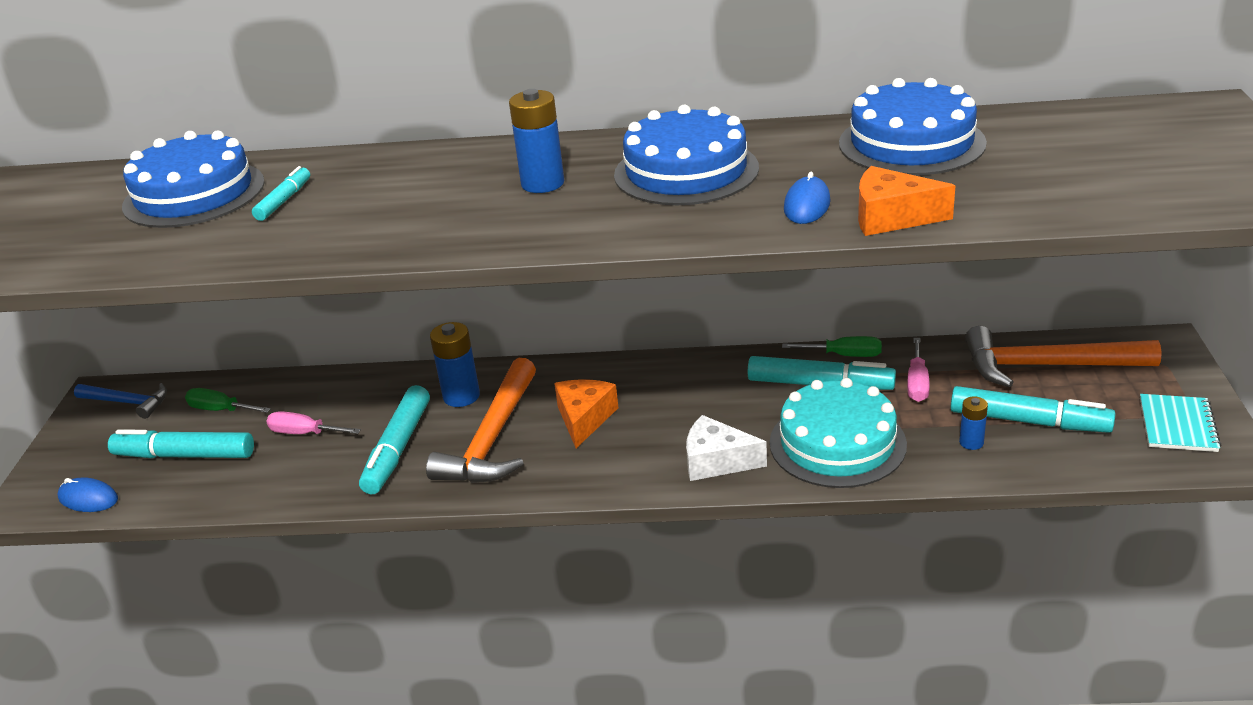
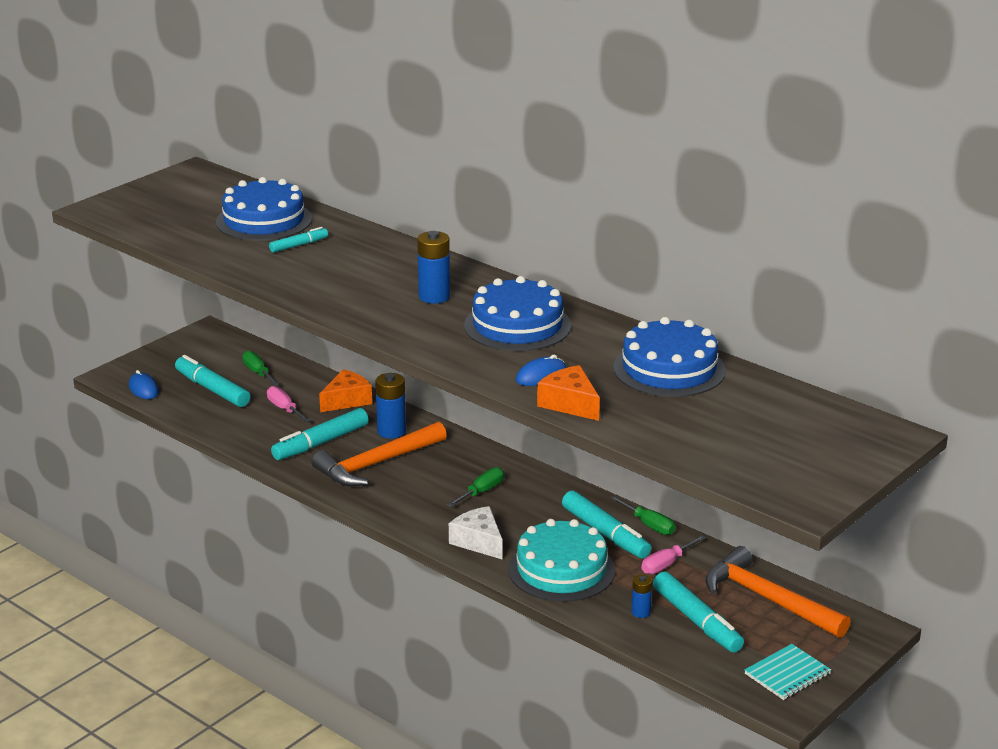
camera: 35 degrees right, 5 degrees down
(127, 402) = (217, 344): blue hammer -> none
(584, 419) = (440, 480): orange cheese -> orange cheese (347, 400)
(644, 408) = (482, 492): none -> green screwdriver

